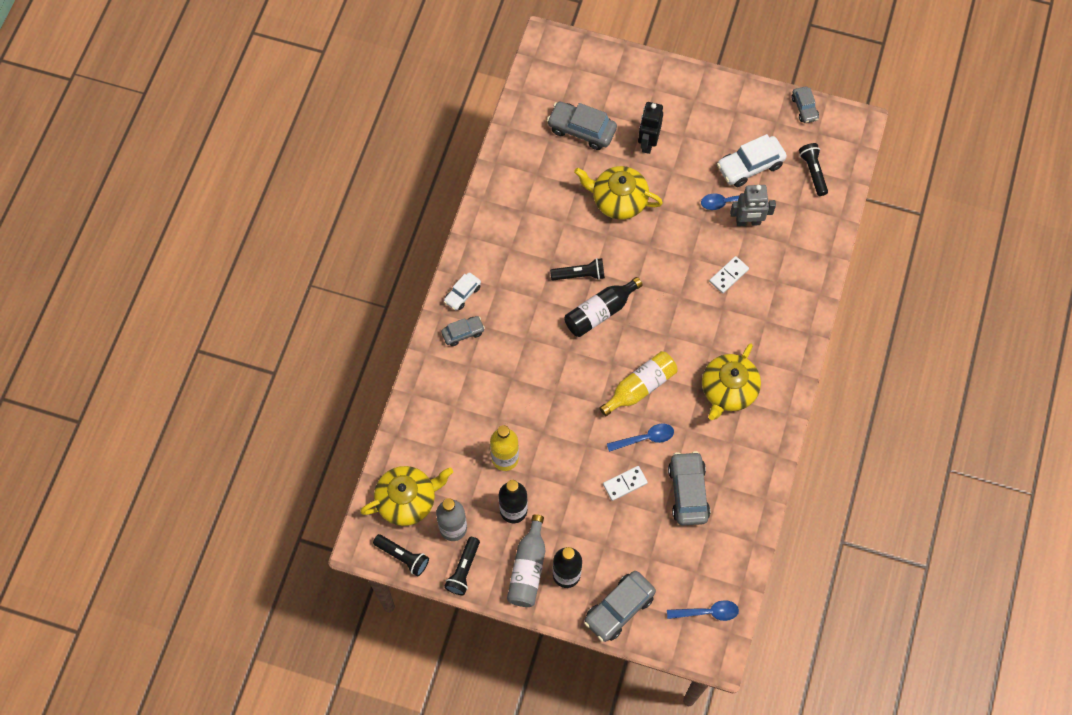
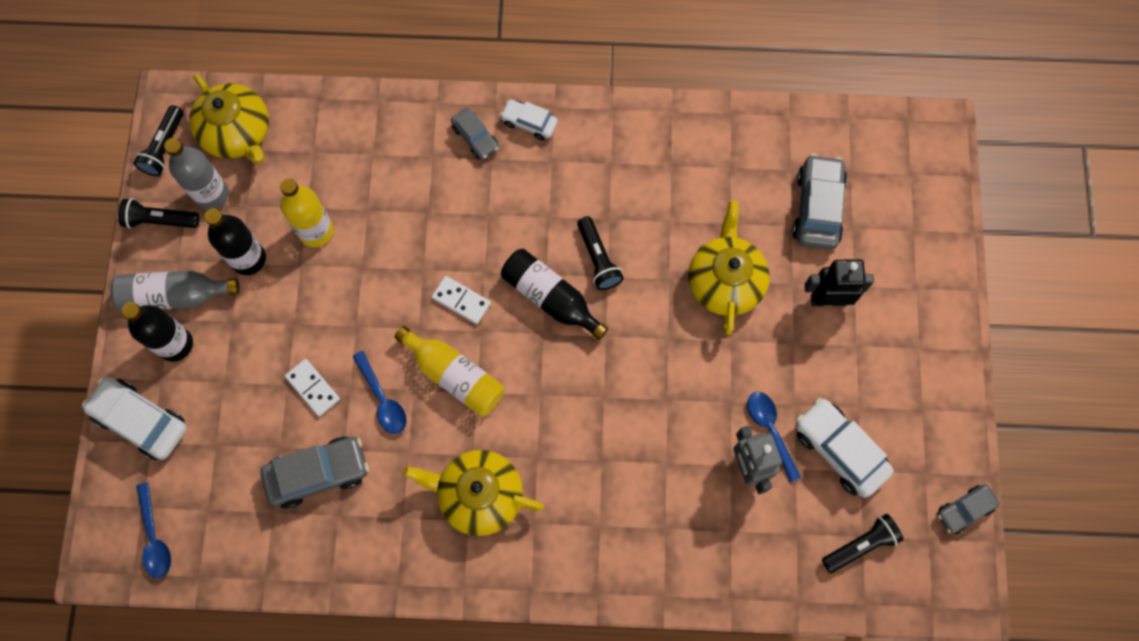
camera: 75 degrees right, 5 degrees up
(619, 608) = (141, 421): grey car -> white car
(728, 275) = (655, 458): white domino -> white domino (461, 300)

